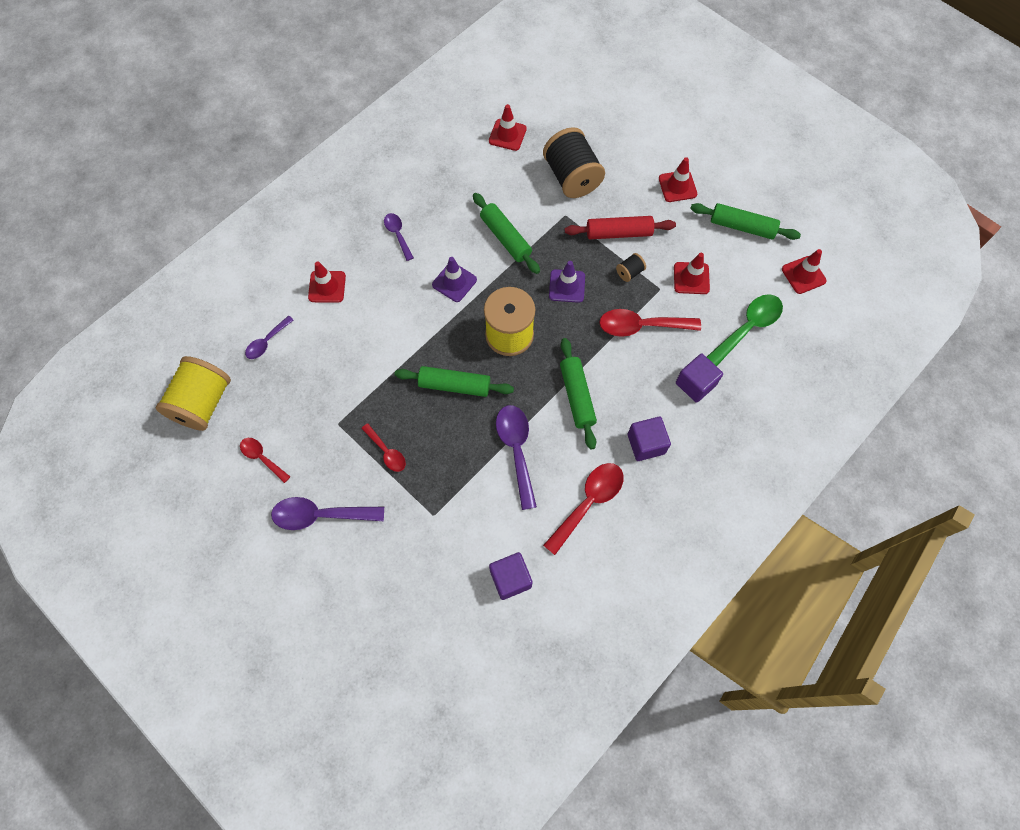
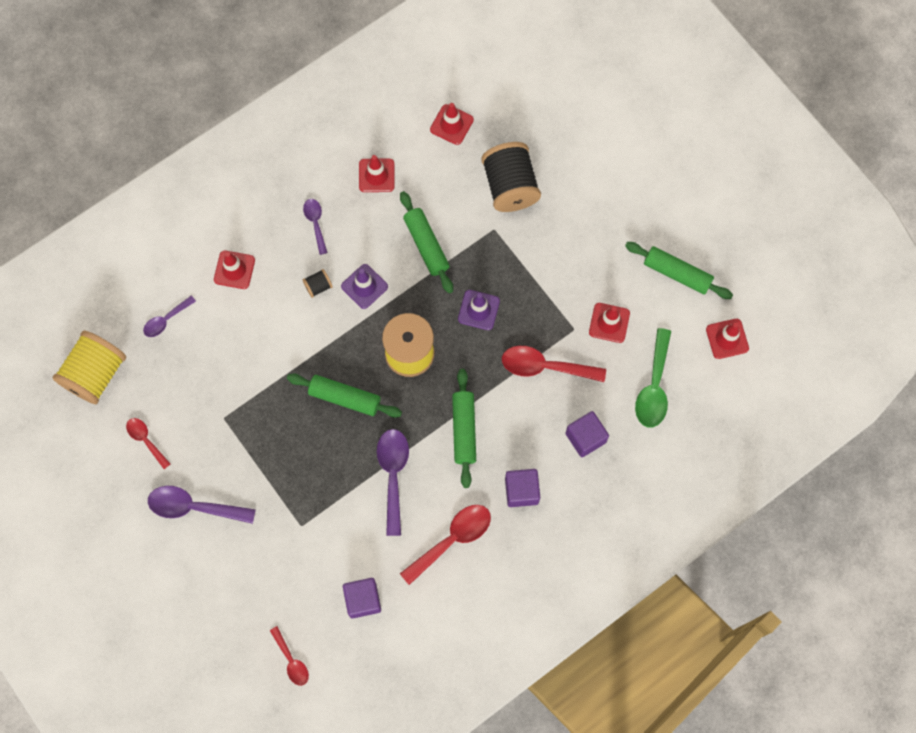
camera: 10 degrees right, 5 degrees up
(386, 452) = (266, 455): red spoon -> red spoon (291, 660)
(619, 233) = (545, 259): red rolling pin -> none
(629, 272) = (546, 305): black spool -> black spool (318, 286)
(677, 186) = (620, 215): red traffic cone -> red traffic cone (376, 175)
(748, 328) = (654, 387): green spoon -> green spoon turned 135 degrees clockwise

